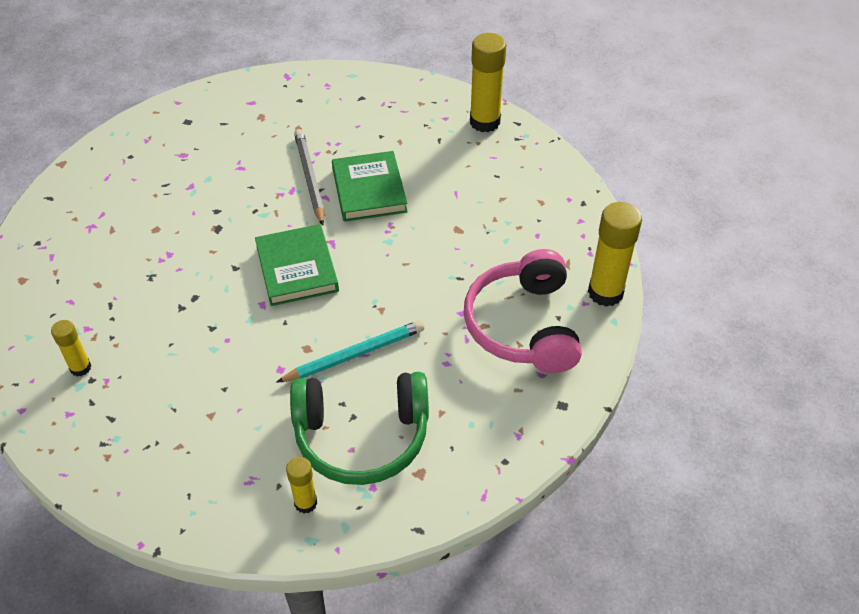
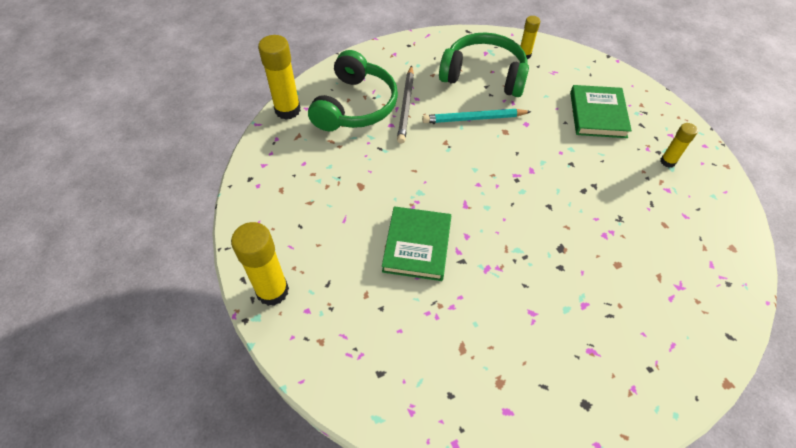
camera: 160 degrees left, 5 degrees up
(297, 268) = (499, 190): green book -> green book (597, 114)
(309, 178) = (467, 277): grey pencil -> grey pencil (406, 106)
(523, 325) = (355, 105): pink headphones -> green headphones

